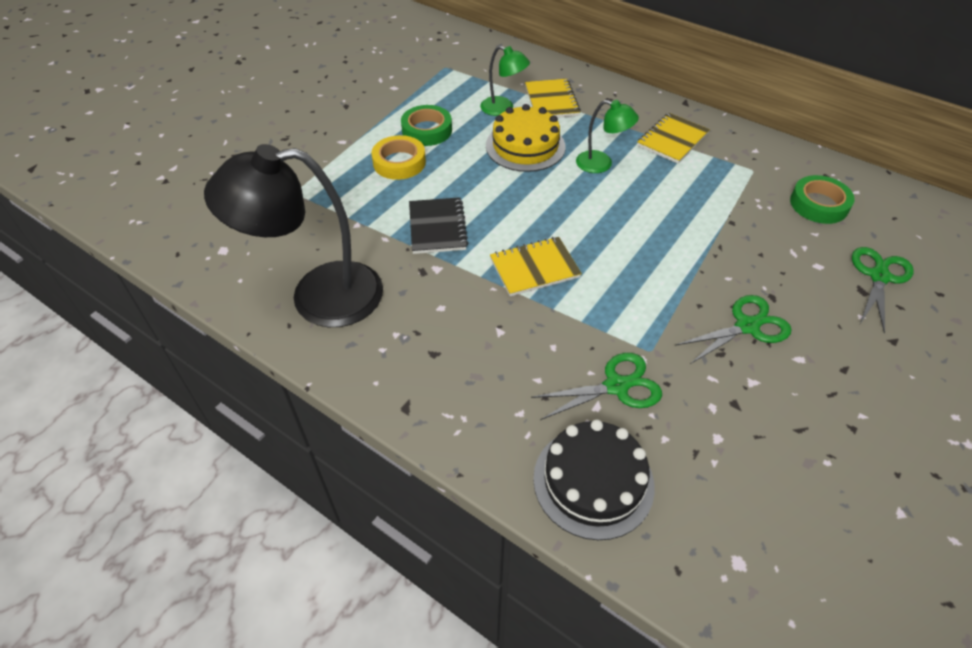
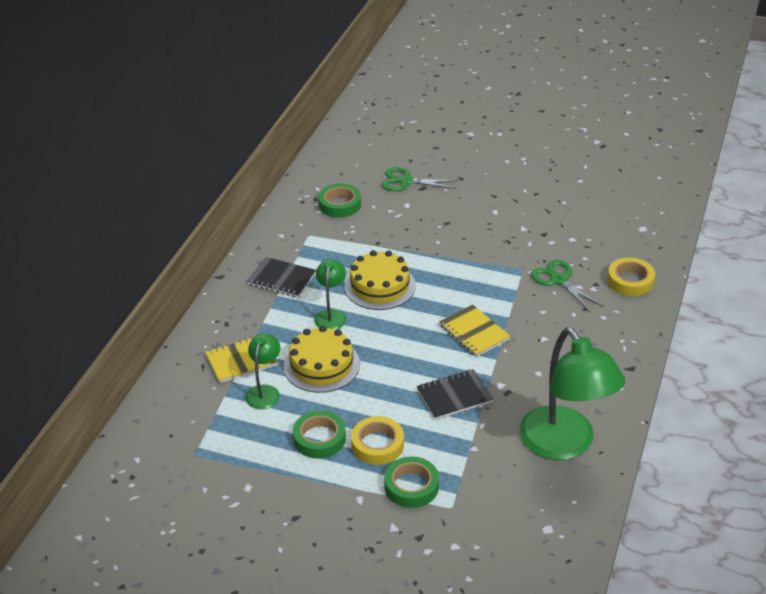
camera: 105 degrees left, 10 degrees down
(318, 296) = (564, 445): black lamp -> green lamp
(335, 173) = (411, 486): none -> green tape
(593, 481) = (630, 281): black cake -> yellow tape
(643, 208) = (380, 286): none -> yellow cake
(672, 140) = (281, 279): yellow notebook -> black notebook
(747, 326) = (479, 232): green scissors -> none

